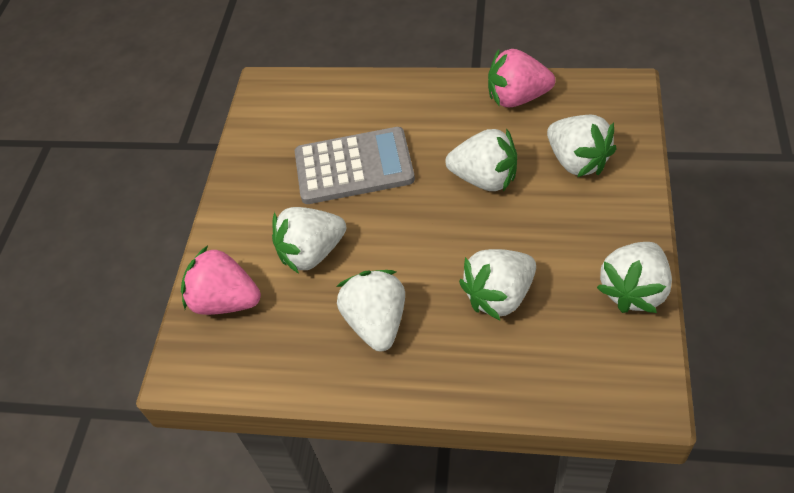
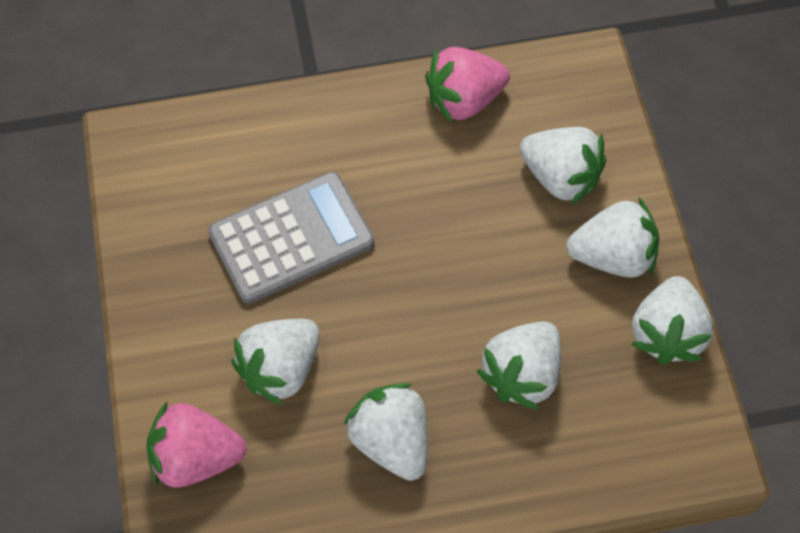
camera: 25 degrees left, 10 degrees up
(484, 178) = (458, 223): white strawberry -> white strawberry (612, 256)

